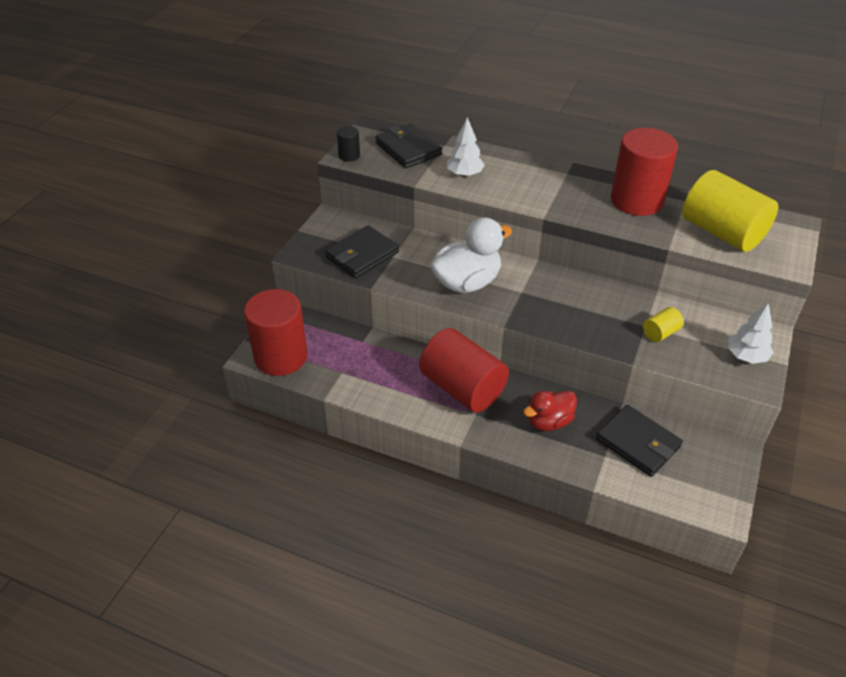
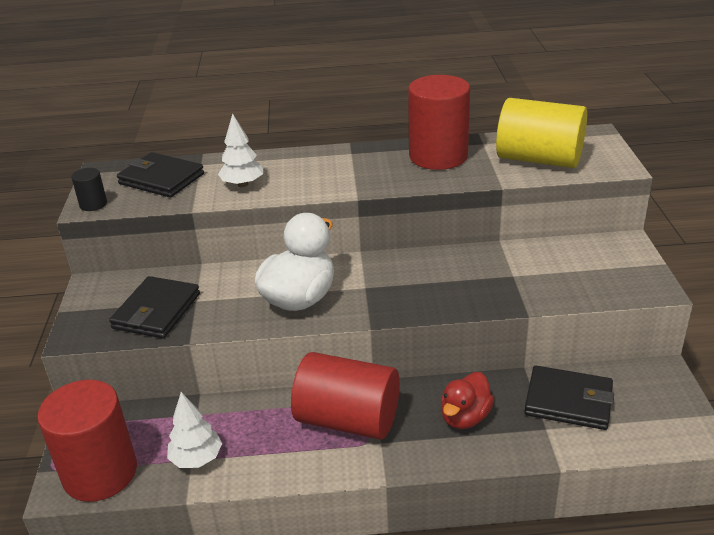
camera: 25 degrees left, 10 degrees down
(660, 333) = (532, 277): yellow cylinder -> none
(746, 356) = (626, 269): white tree -> white tree (196, 459)

